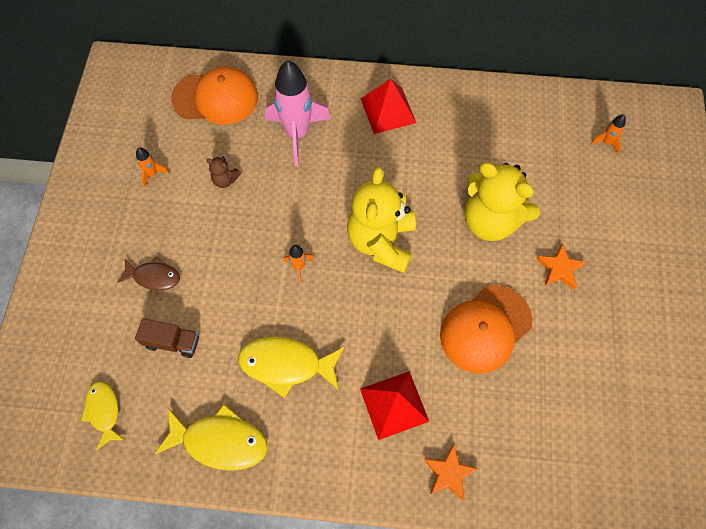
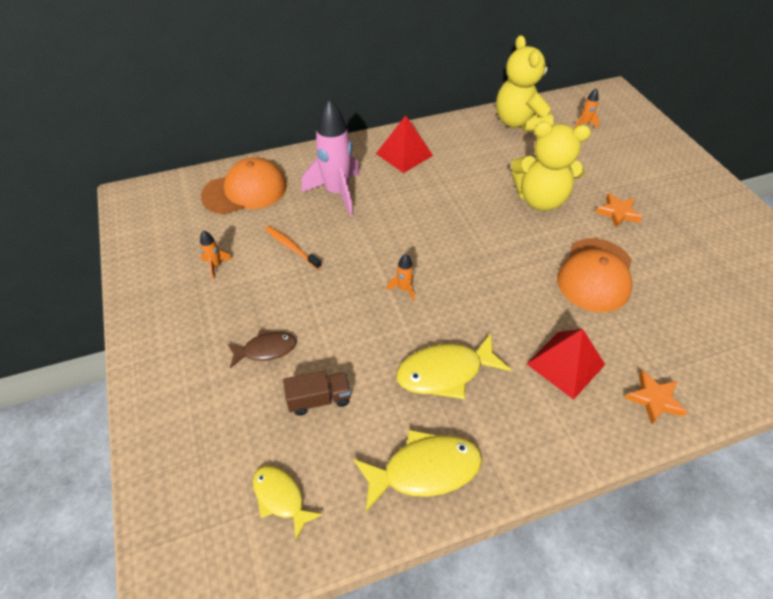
camera: 25 degrees left, 15 degrees down
(225, 180) = (291, 247): brown teddy bear -> orange toothbrush
(381, 242) = (463, 244): yellow teddy bear -> yellow teddy bear (519, 123)

